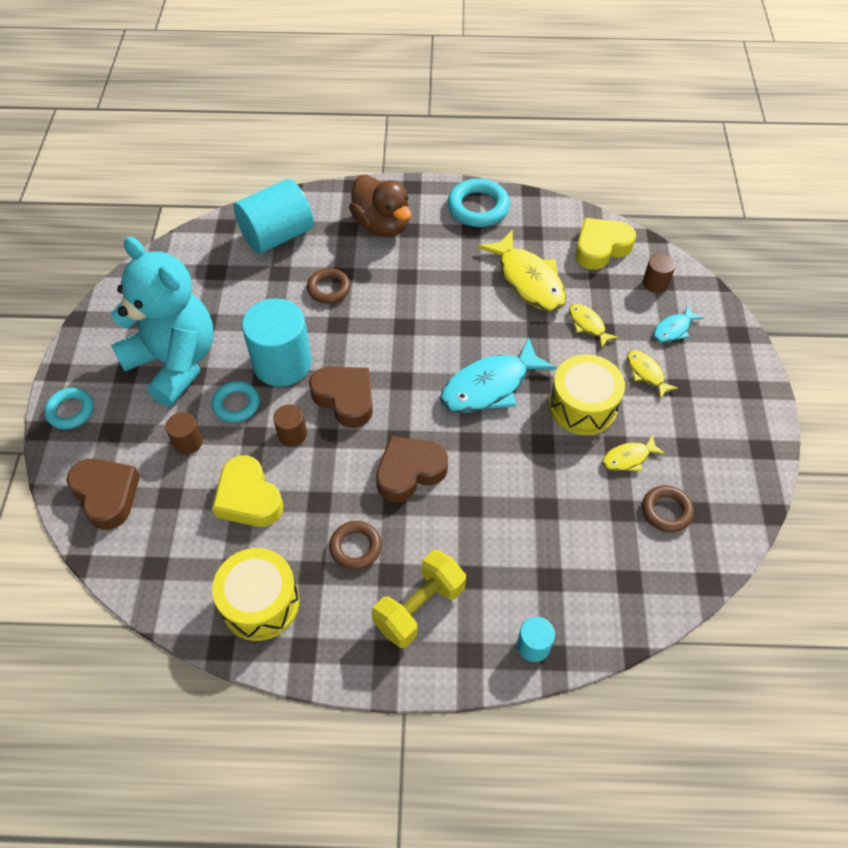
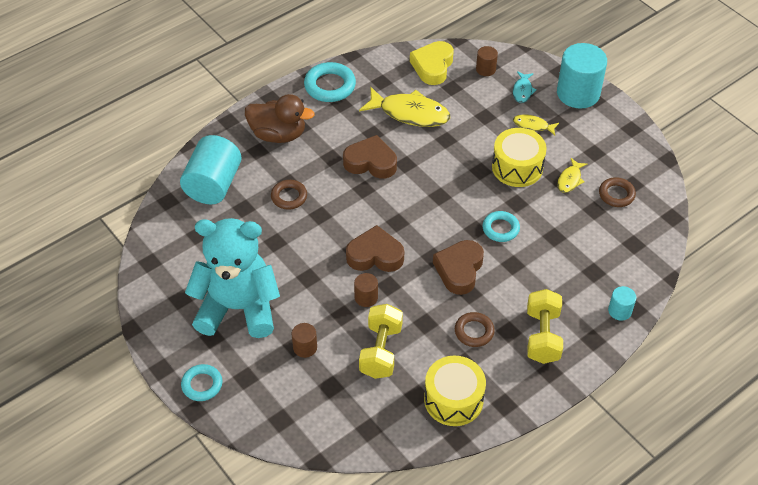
camera: 40 degrees left, 5 degrees down
(106, 495) = (289, 413): brown heart -> brown heart (371, 162)
(236, 404) = (310, 305): turquoise ring -> turquoise ring (500, 229)
(248, 498) = (381, 351): yellow heart -> yellow dumbbell
(282, 363) = (311, 261): turquoise cylinder -> turquoise cylinder (578, 93)
(490, 386) = (453, 191): turquoise fish -> none
(588, 325) = (472, 118): yellow fish -> none

